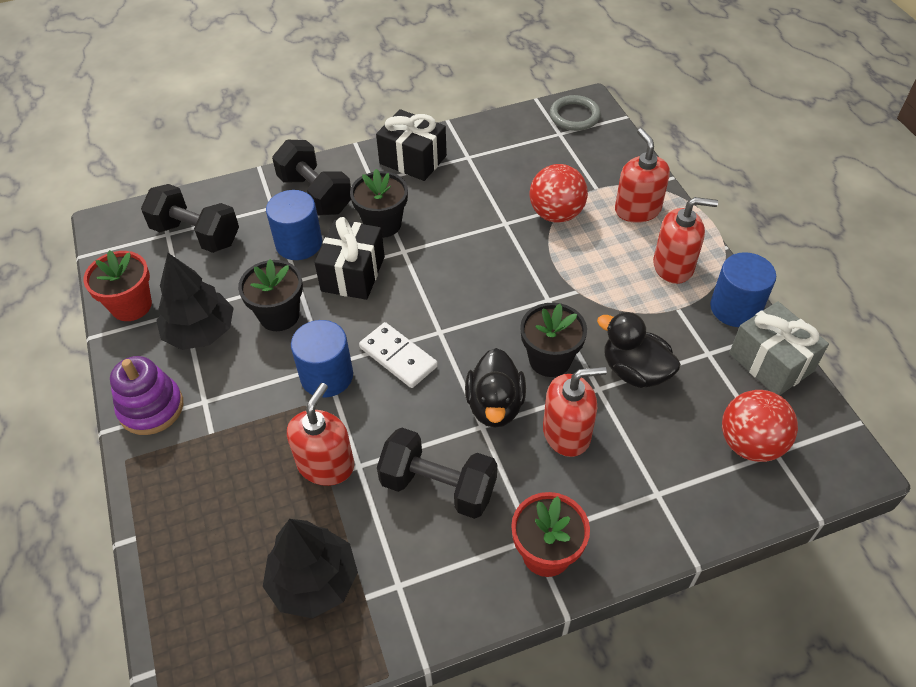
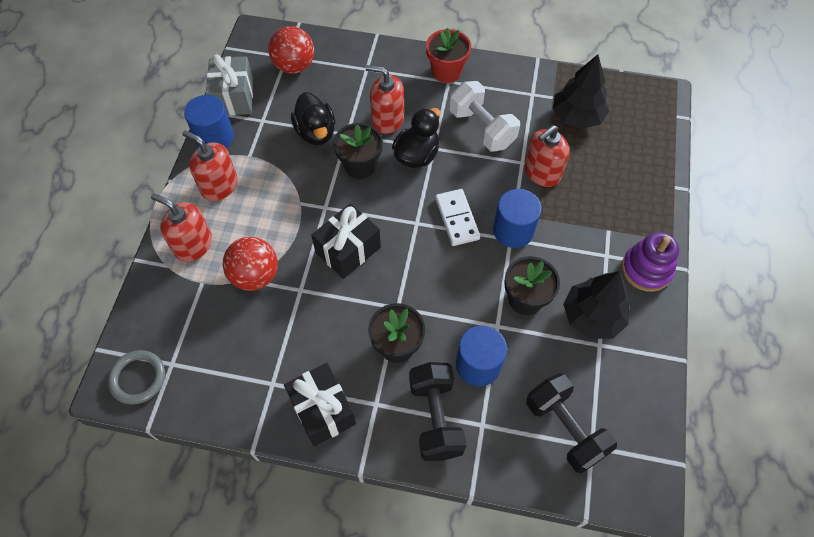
camera: 150 degrees left, 10 degrees up
(131, 306) = (643, 374): red flower pot -> none
(353, 274) = (450, 307): black gift -> black gift (348, 250)
(438, 487) = (482, 128): black dumbbell -> white dumbbell
(637, 209) = (193, 245): red soap dispenser -> red soap dispenser turned 105 degrees clockwise

